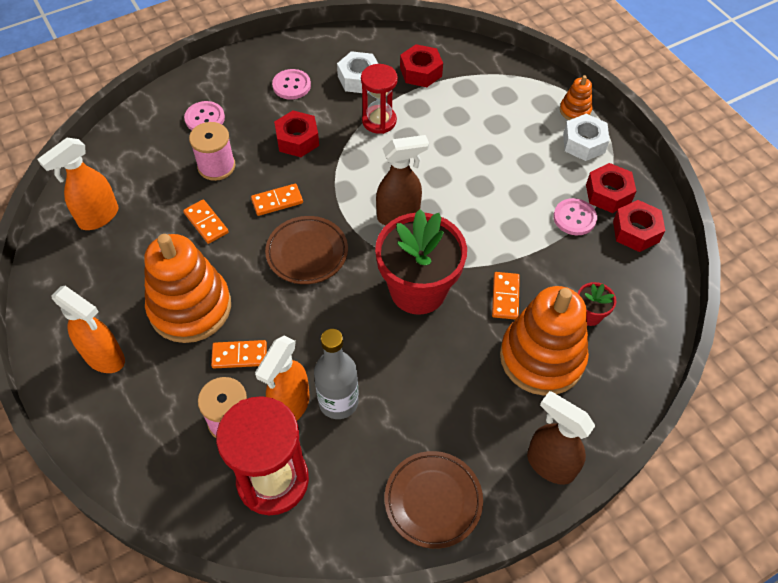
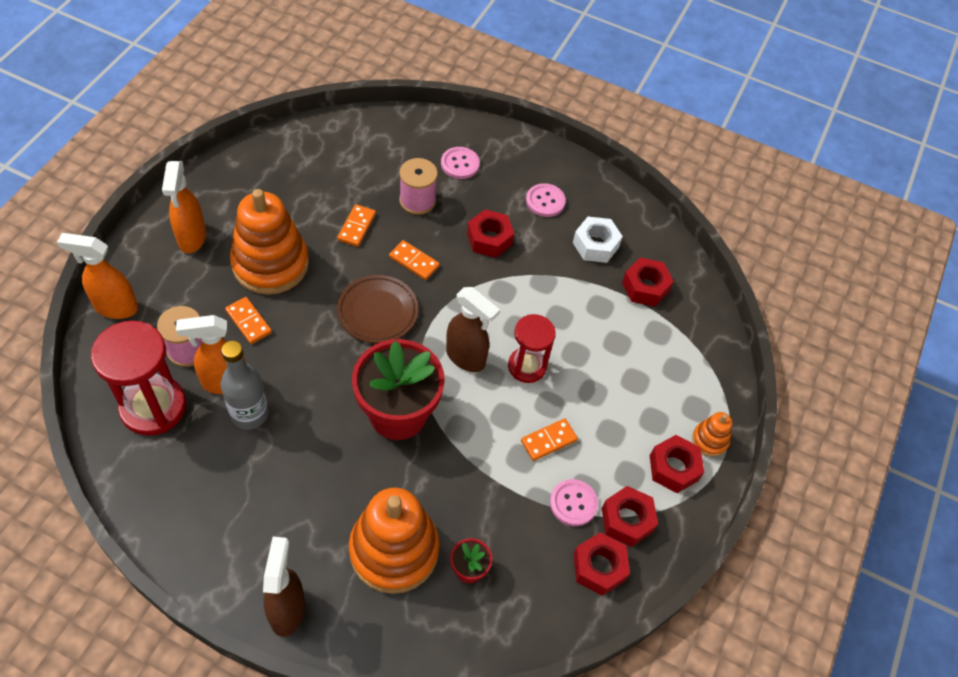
camera: 50 degrees right, 0 degrees up
(98, 217) = (311, 157): orange spray bottle -> orange spray bottle (115, 307)
(379, 121) = (559, 286): red hourglass -> red hourglass (527, 366)
(433, 500) = (200, 532): brown plate -> none
(505, 297) = (439, 487): orange domino -> orange domino (548, 441)
(584, 143) = (673, 468): white nut -> red nut

